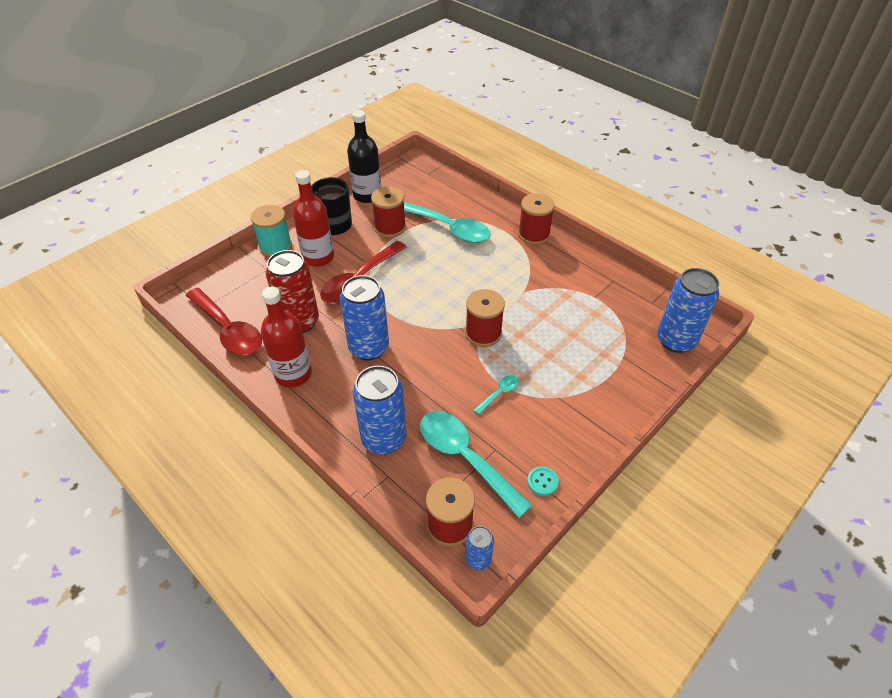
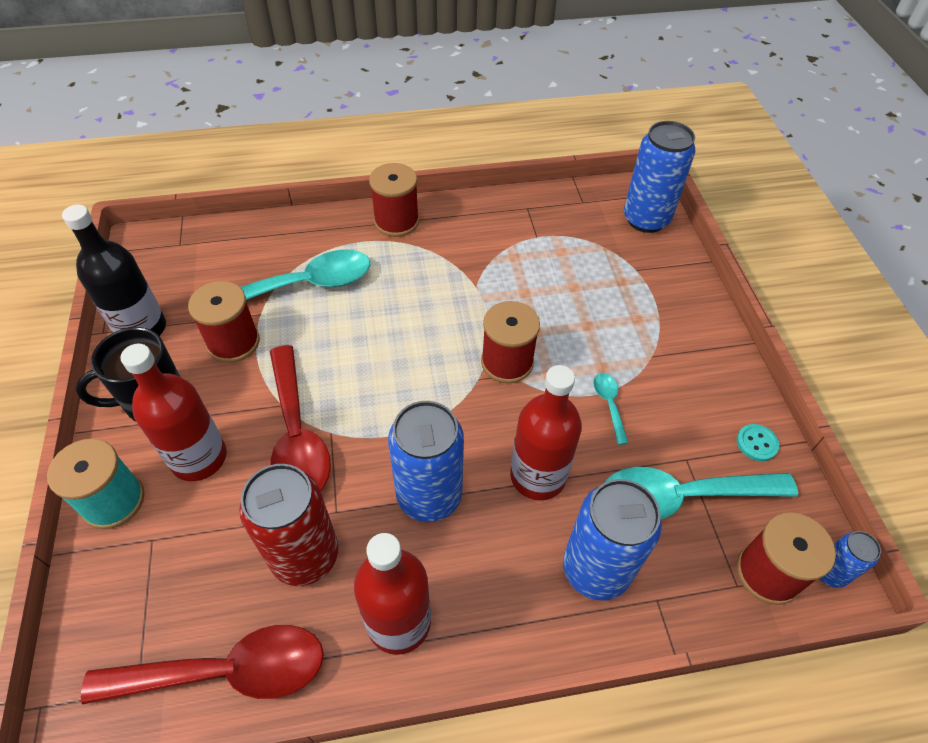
camera: 55 degrees left, 5 degrees up
(420, 385) = (538, 476): none -> red bottle

